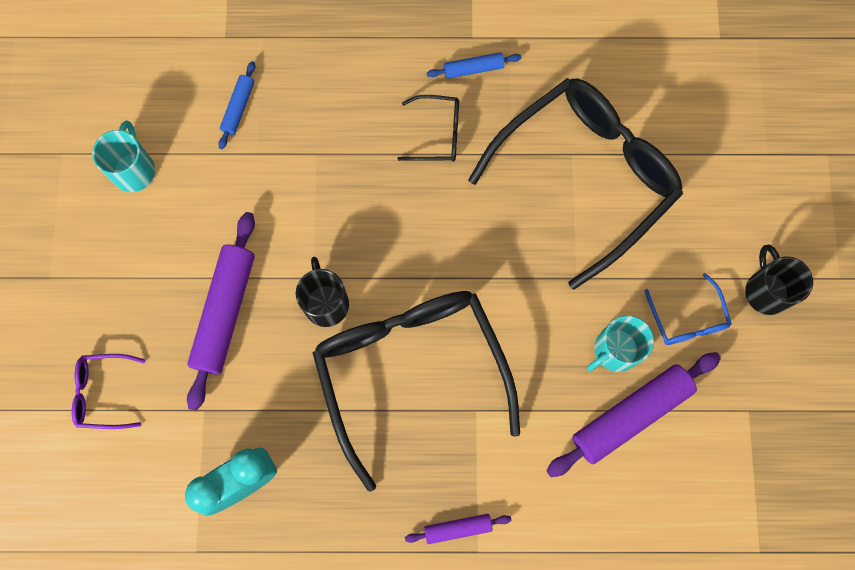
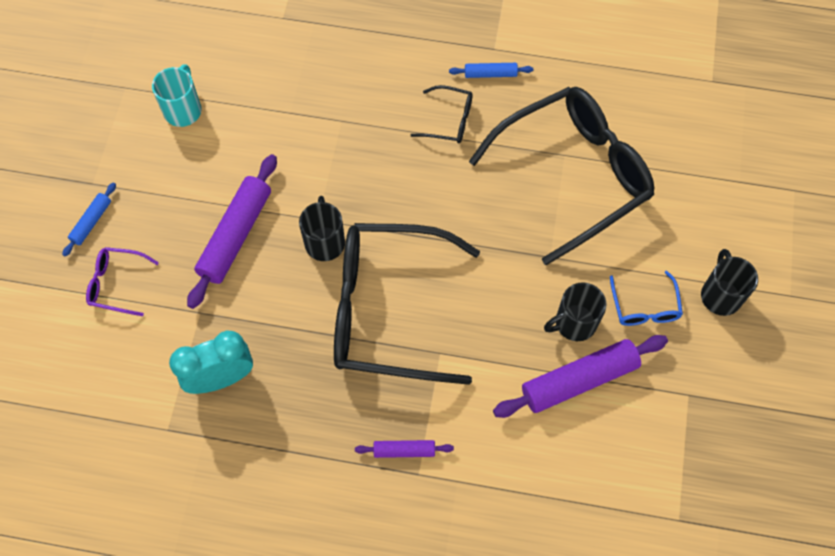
camera: 10 degrees right, 10 degrees down
(238, 108) = (282, 74): blue rolling pin -> blue rolling pin (91, 222)
(411, 371) = (388, 310): black glasses -> black glasses turned 75 degrees counterclockwise
(615, 350) = (574, 323): turquoise mug -> black mug

